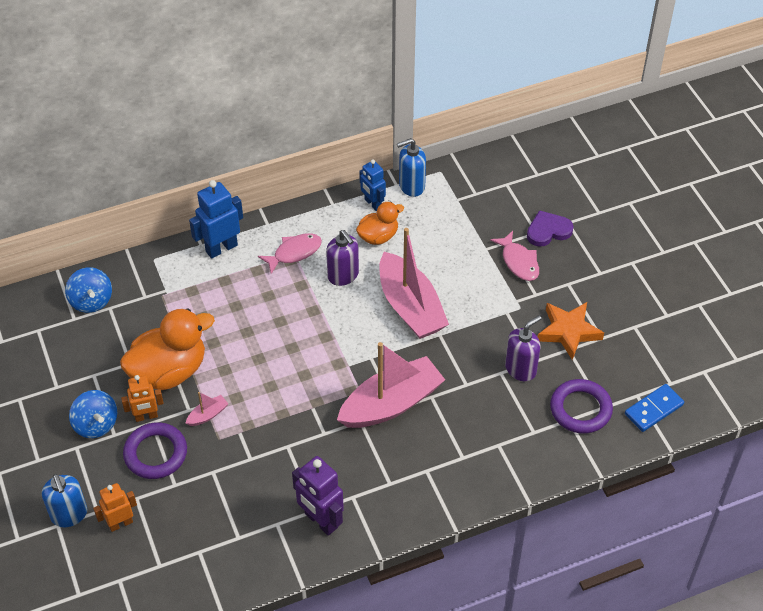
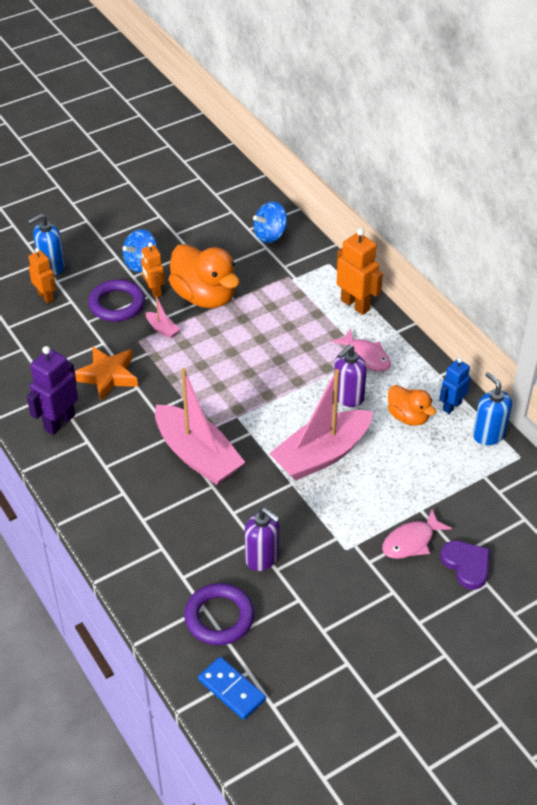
camera: 80 degrees right, 5 degrees down
(221, 248) = (355, 304): blue robot -> orange robot
(568, 331) = (323, 597): orange star -> orange star (107, 376)

